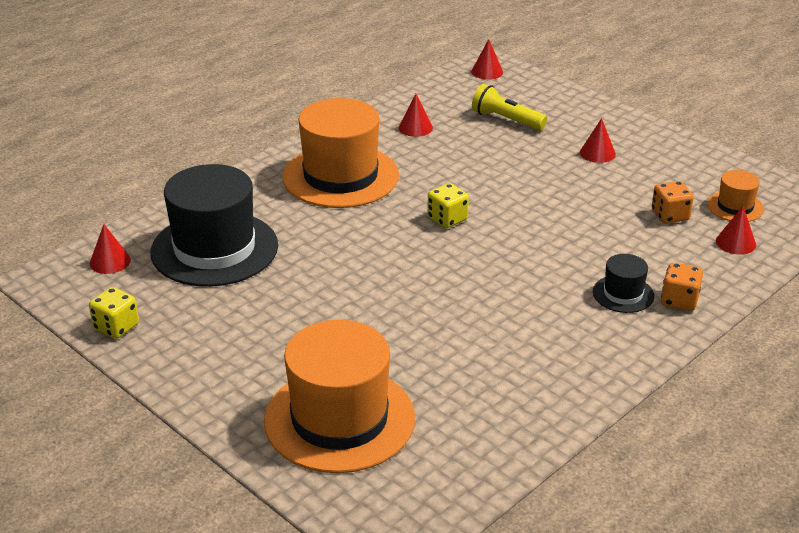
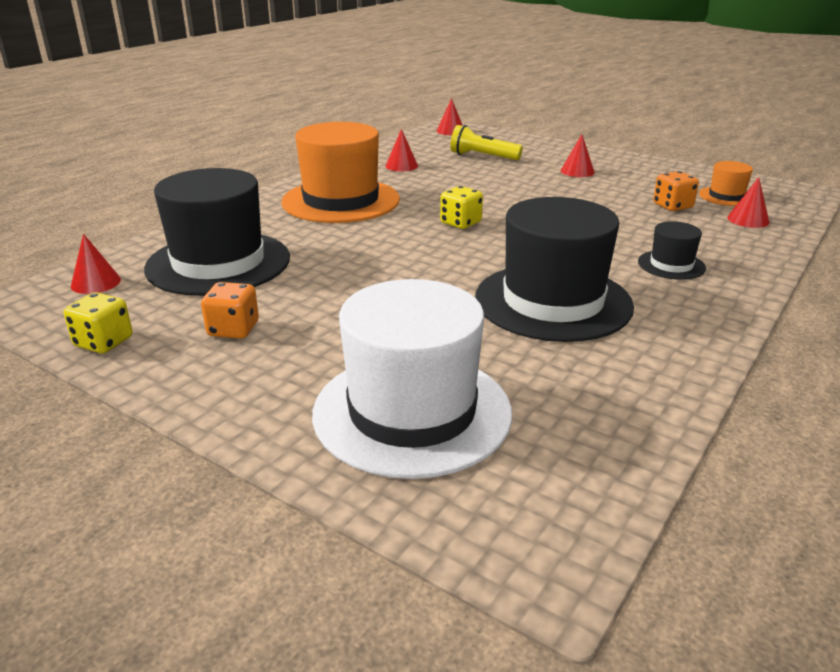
camera: 10 degrees left, 5 degrees down
(339, 419) = (412, 412): orange hat -> white hat
(493, 325) = (553, 301): none -> black hat
(679, 300) = (731, 265): orange dice -> orange dice (233, 329)

